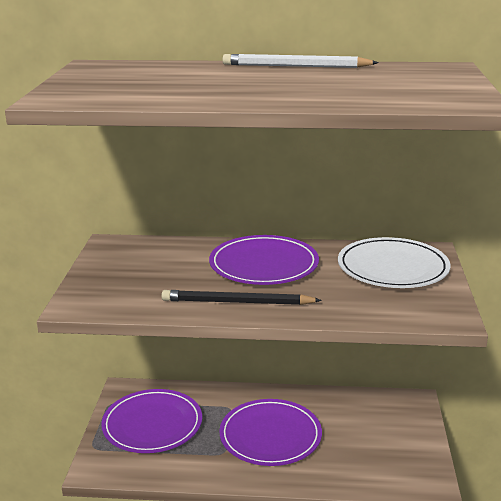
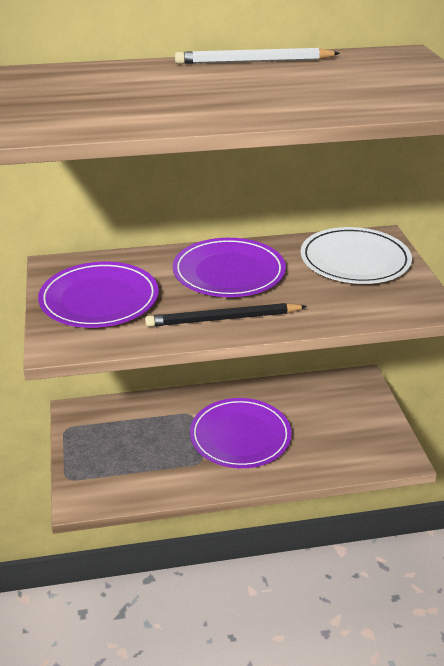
camera: 15 degrees left, 10 degrees up
(152, 424) = (119, 444): purple plate -> purple plate (99, 299)

